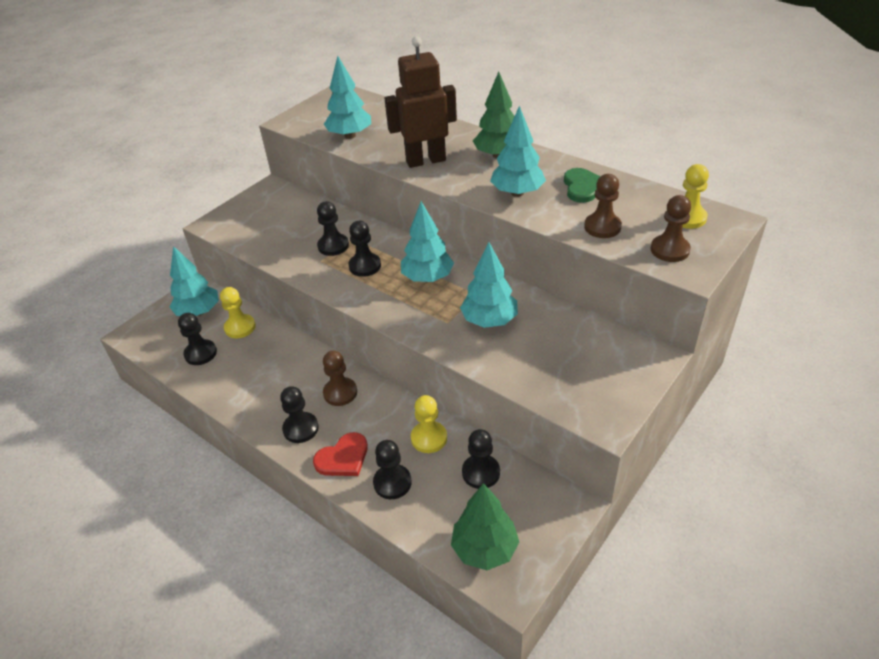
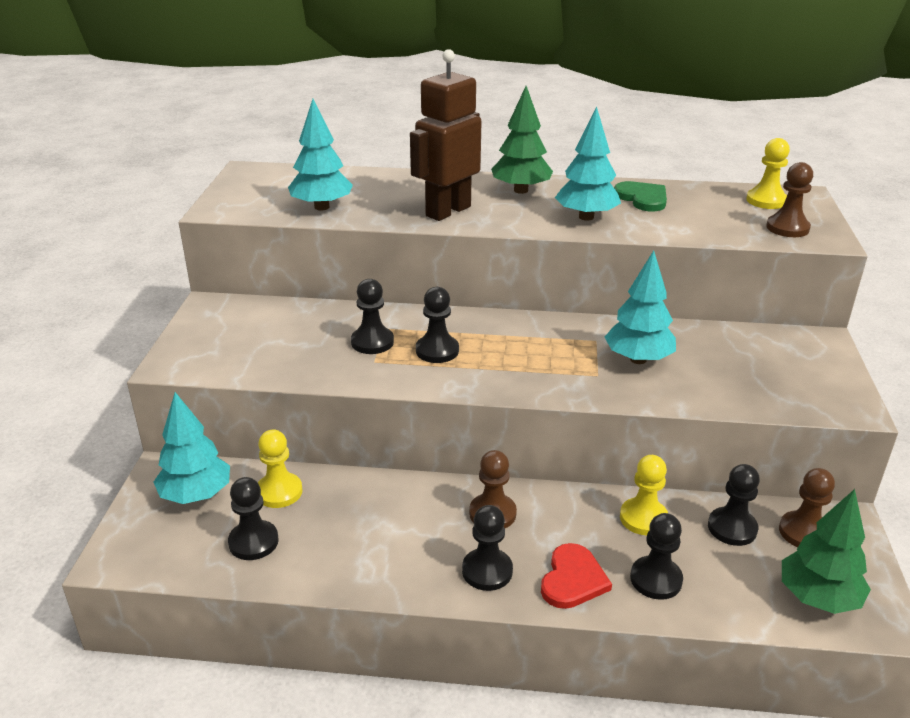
camera: 35 degrees left, 10 degrees down
(427, 278) = (524, 341): turquoise tree -> none
(602, 227) = (706, 225): brown pawn -> brown pawn (803, 532)

